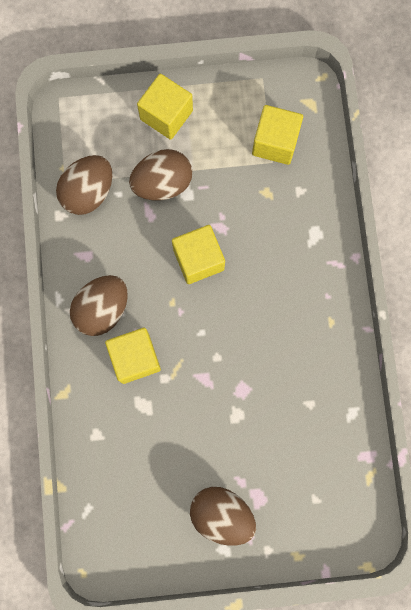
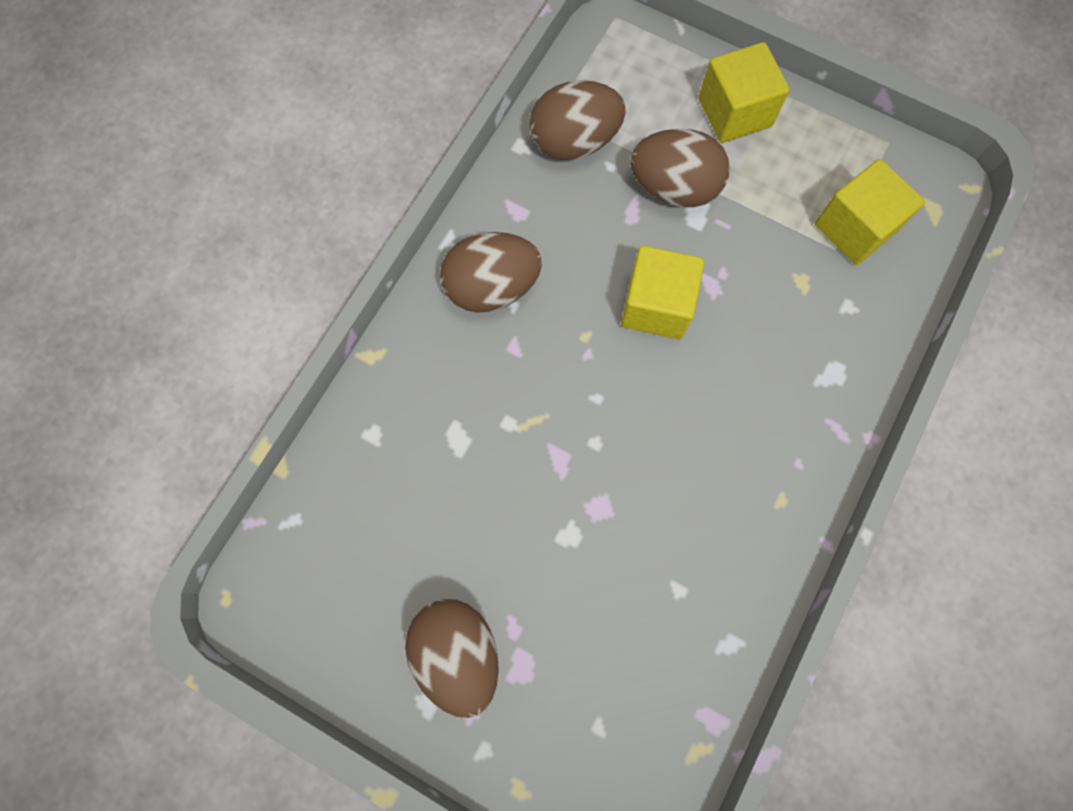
camera: 35 degrees right, 5 degrees down
(135, 358) = (490, 373): yellow cube -> none

